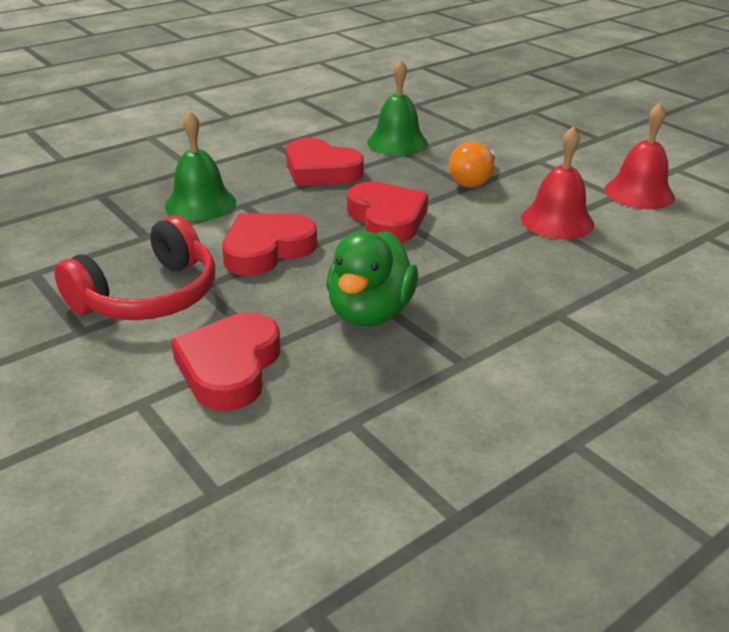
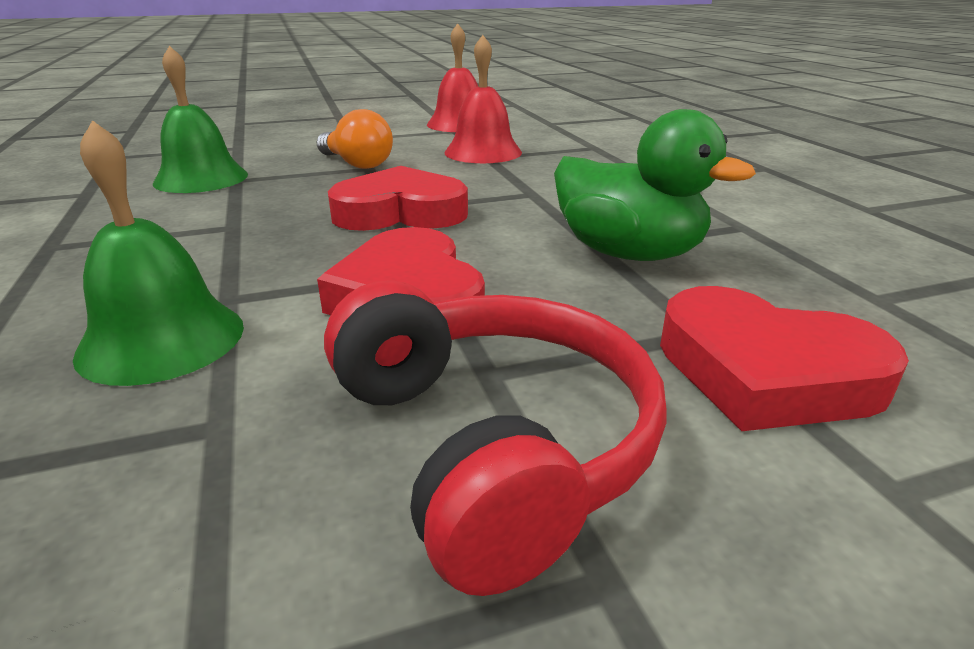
camera: 70 degrees left, 5 degrees down
(321, 170) = (203, 228): red heart -> none

